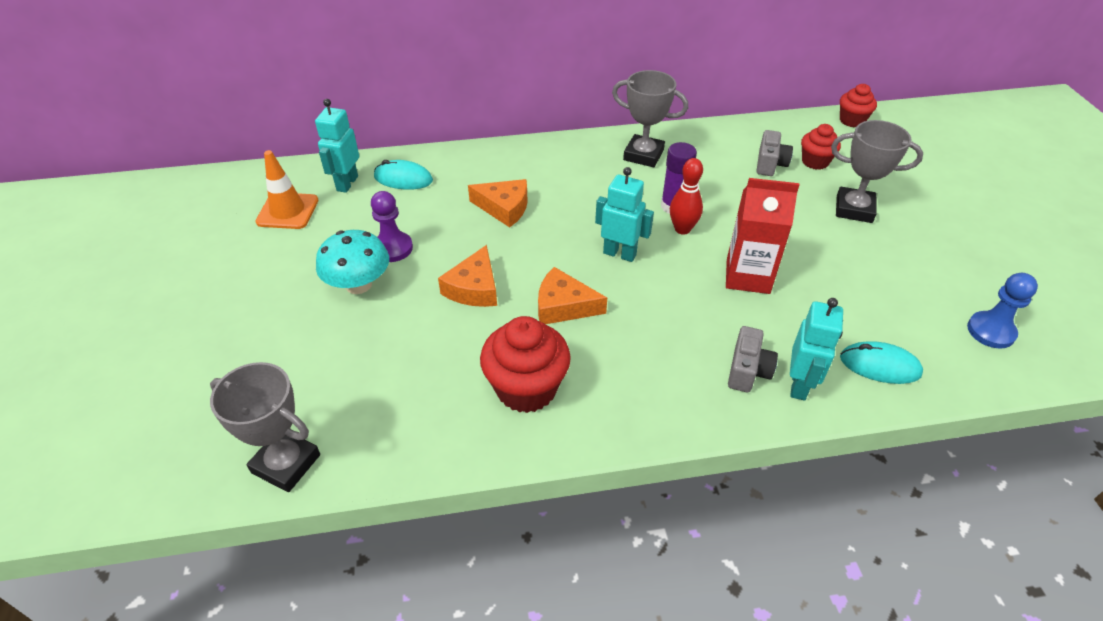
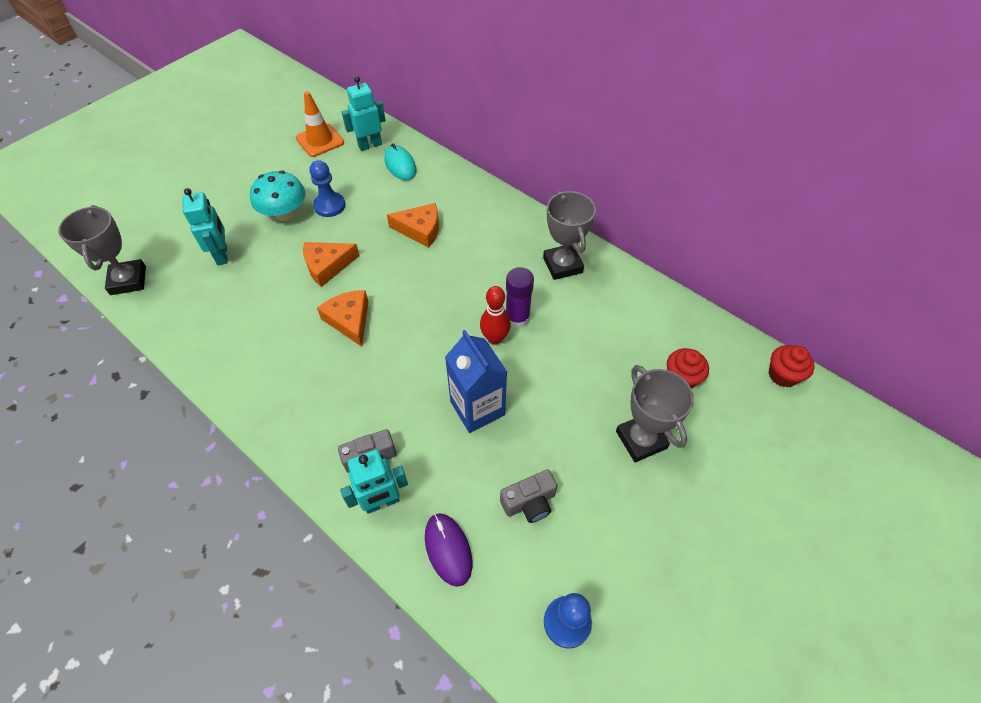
camera: 50 degrees right, 10 degrees up
(392, 248) = (329, 206): purple pawn -> blue pawn
(504, 208) = (420, 230): orange cheese -> orange cheese turned 60 degrees counterclockwise
(526, 388) = (259, 347): red cupcake -> none
(619, 254) = (431, 318): turquoise robot -> turquoise robot (222, 255)
(747, 276) = (477, 408): red carton -> blue carton
(770, 164) = (642, 349): grey camera -> grey camera (529, 502)
(879, 366) = (448, 549): turquoise mouse -> purple mouse

